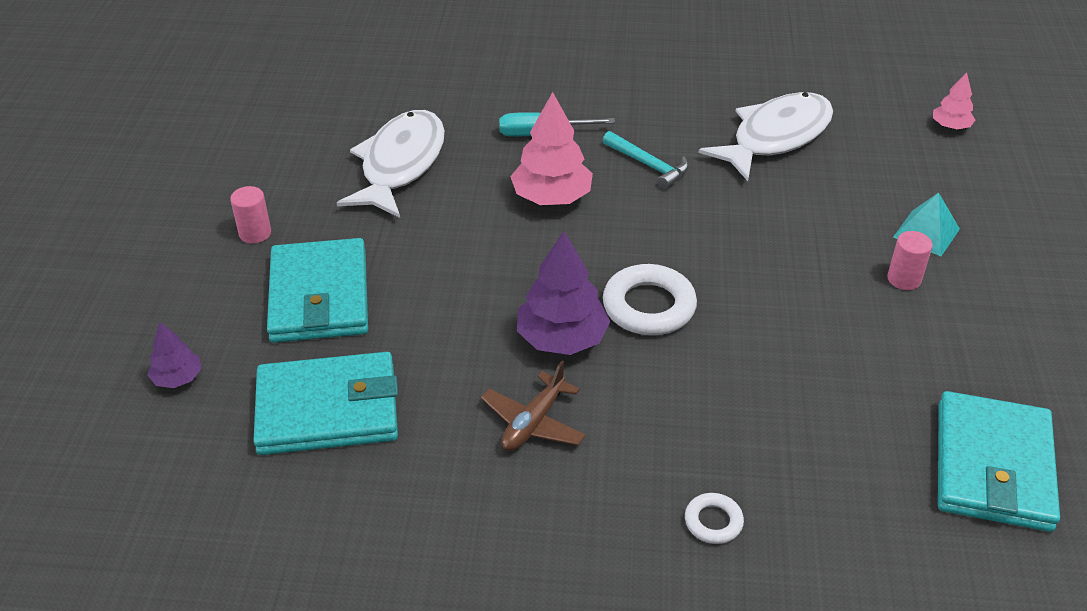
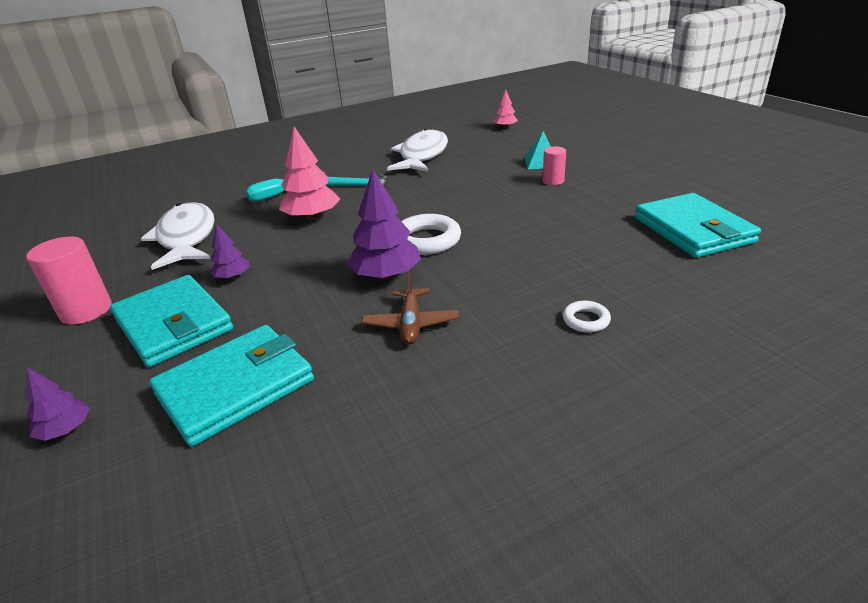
camera: 30 degrees left, 10 degrees down
(255, 233) = (86, 311): pink cylinder -> pink cylinder, size x1.68
(409, 255) = (232, 277): none -> purple tree

